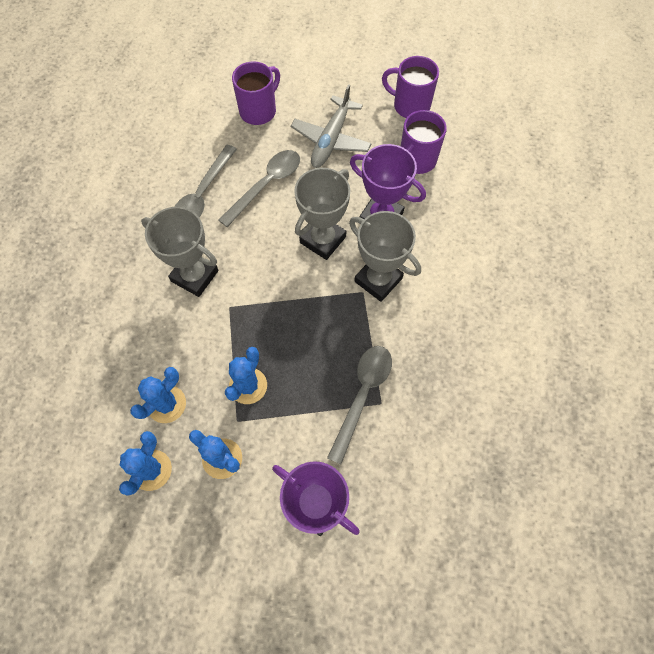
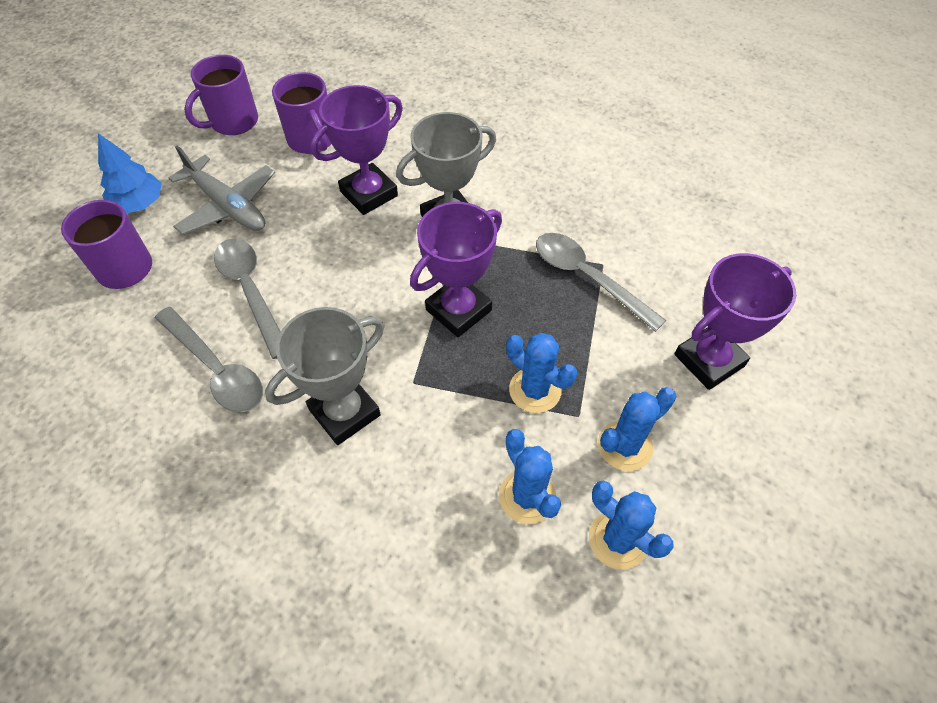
camera: 70 degrees left, 10 degrees down
(298, 314) = (458, 310): none -> purple trophy
(311, 92) = (139, 204): none -> blue tree
(323, 240) = (367, 256): grey trophy -> none

